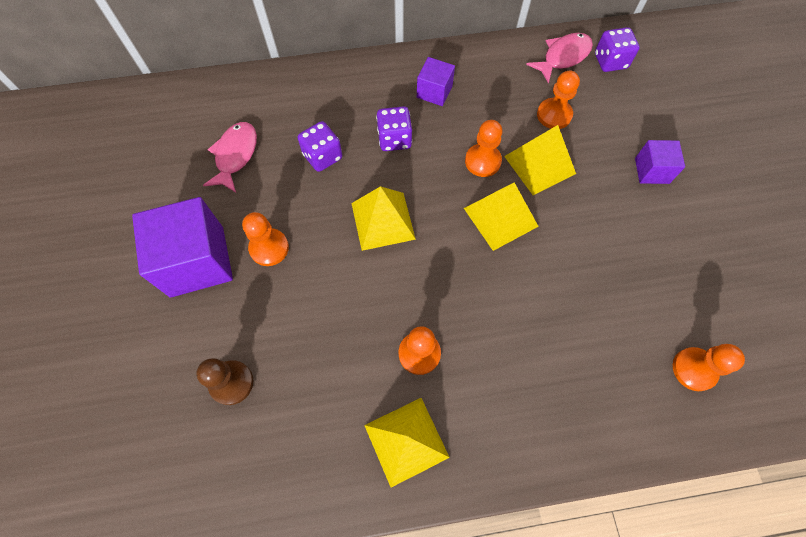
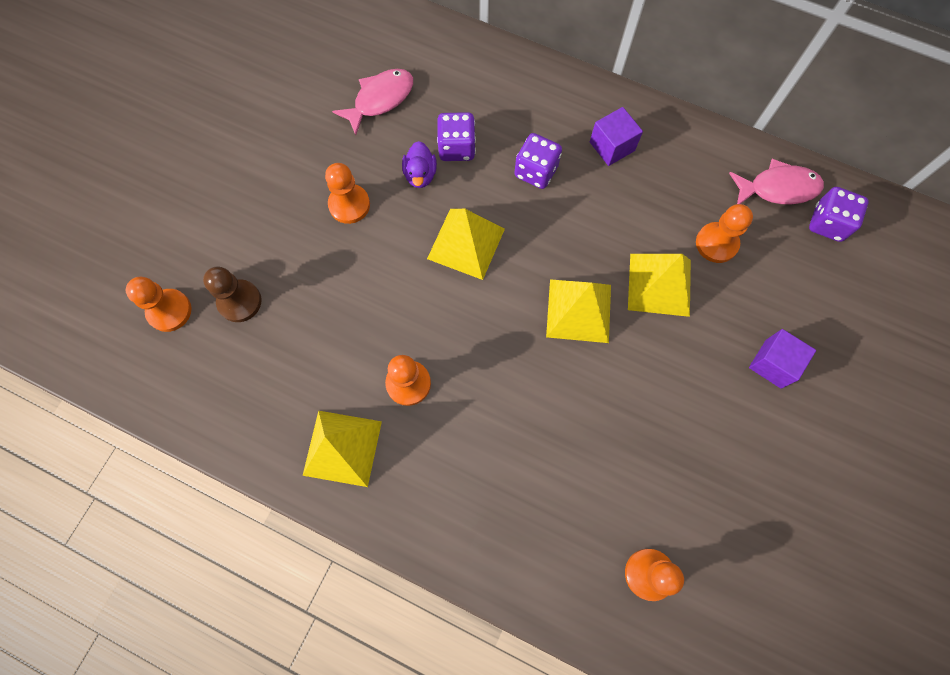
camera: 35 degrees right, 5 degrees up
(197, 261) = (282, 178): purple cube -> none
(309, 192) = (420, 175): none -> purple duck
(482, 161) = (605, 245): orange pawn -> orange pawn (169, 311)

